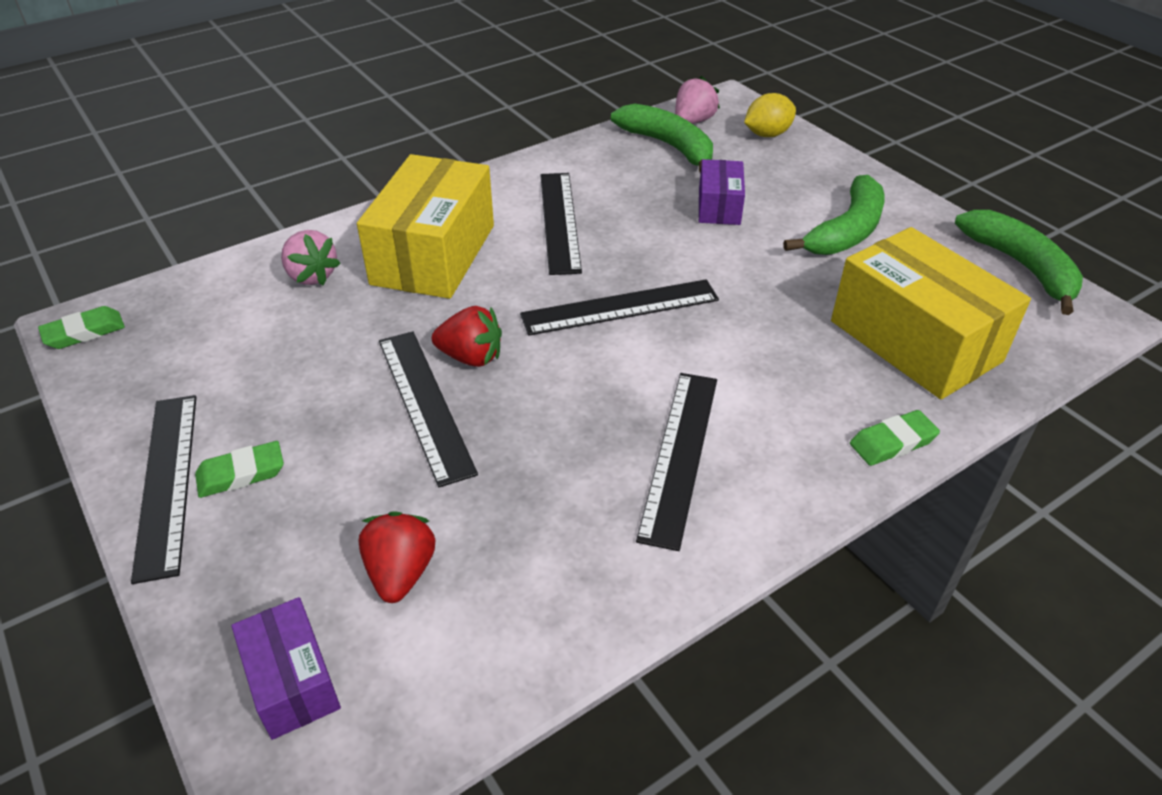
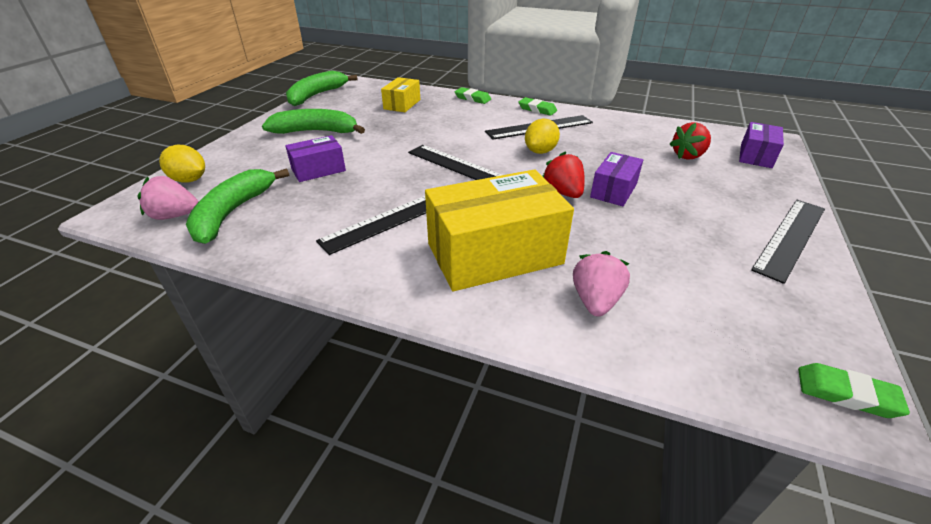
camera: 125 degrees left, 5 degrees down
(241, 473) = (741, 218): green eraser -> green eraser (537, 109)
(424, 404) = (613, 190): black ruler -> purple box
(593, 402) = (540, 151): none -> yellow lemon
(914, 341) = (402, 104): yellow box -> yellow box, size x0.52

